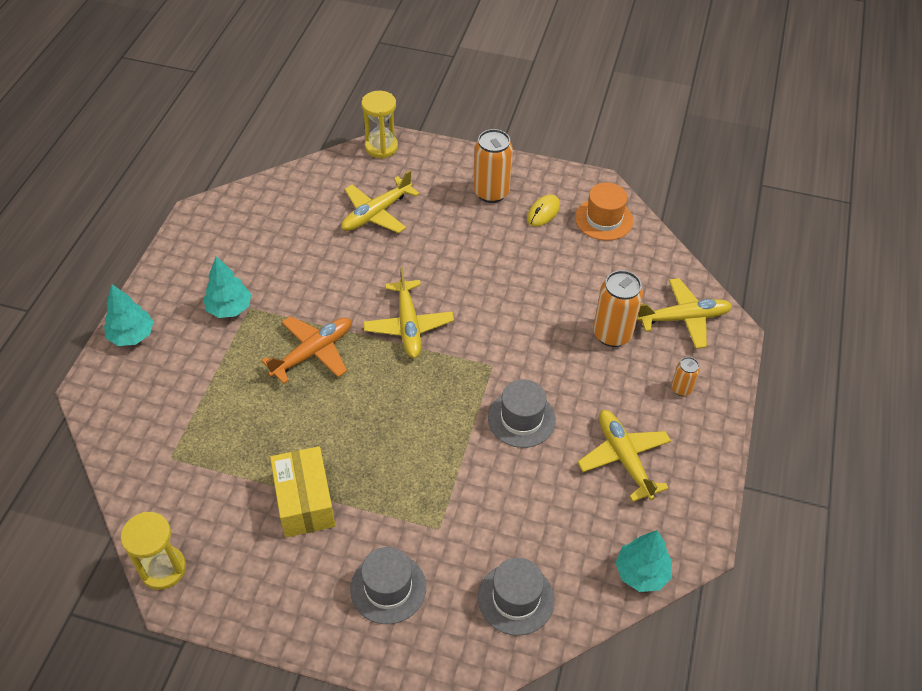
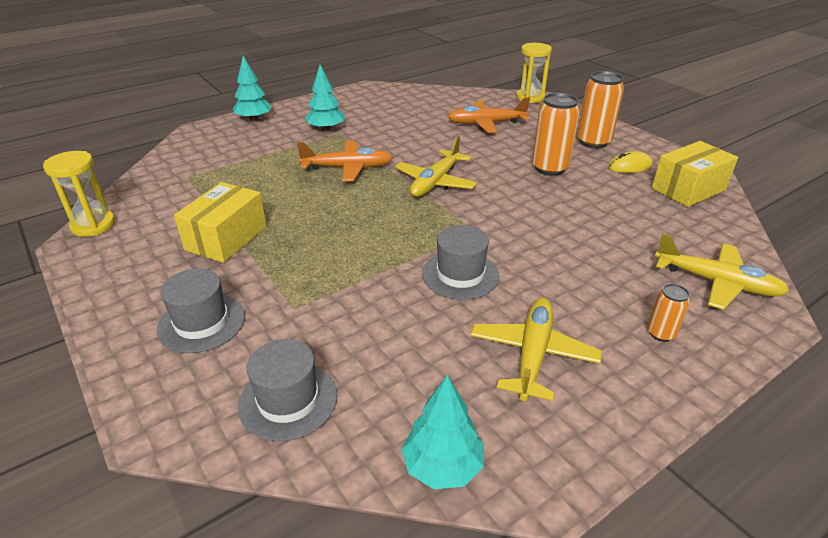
camera: 40 degrees right, 15 degrees down
(377, 213) = (486, 123): yellow plane -> orange plane
(604, 219) = (688, 189): orange hat -> yellow box
(612, 334) = (619, 260): orange can -> orange can (549, 168)

